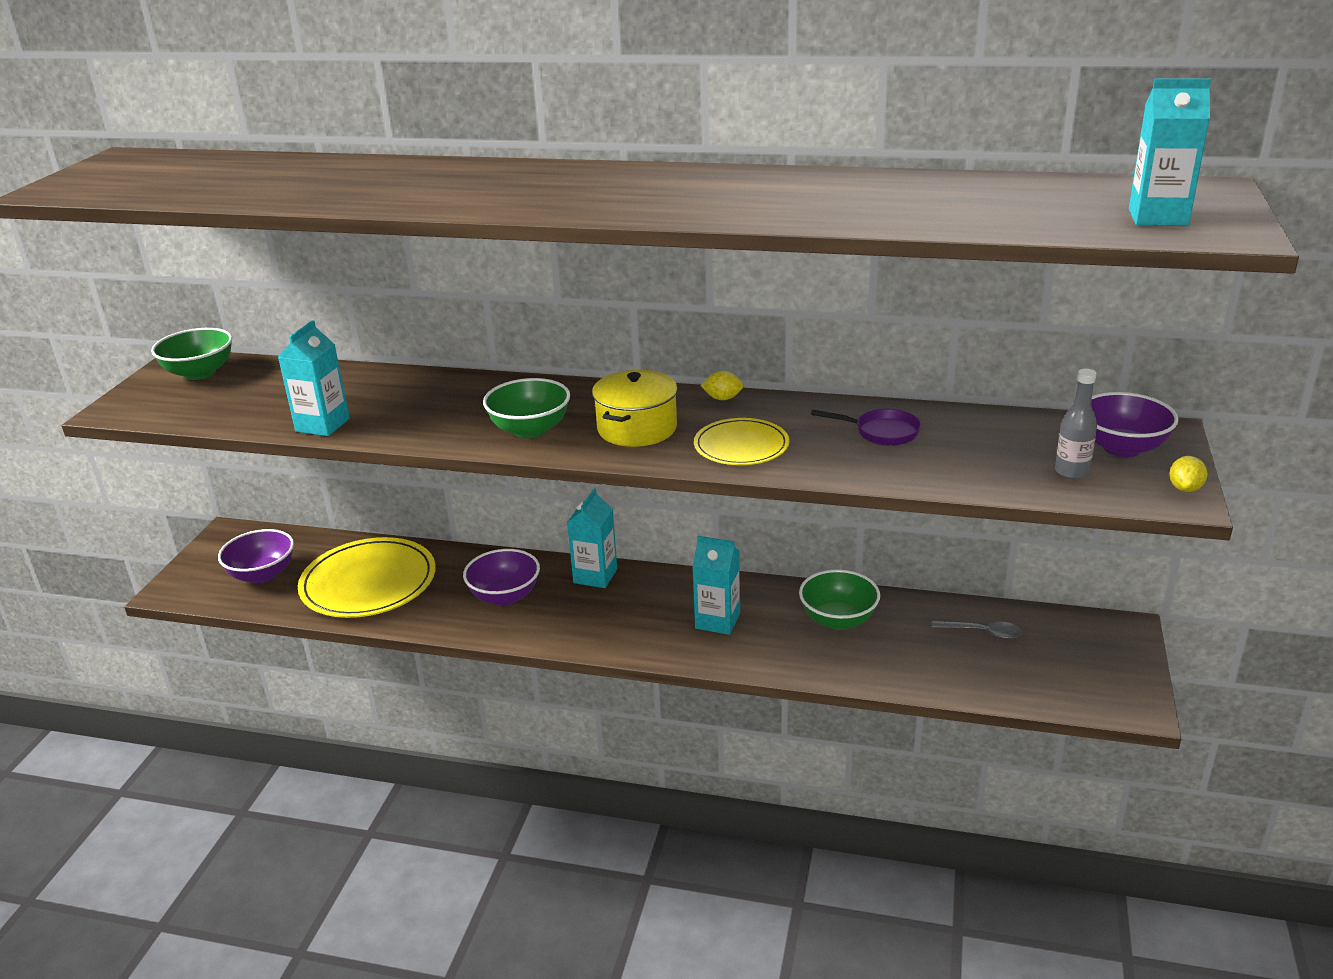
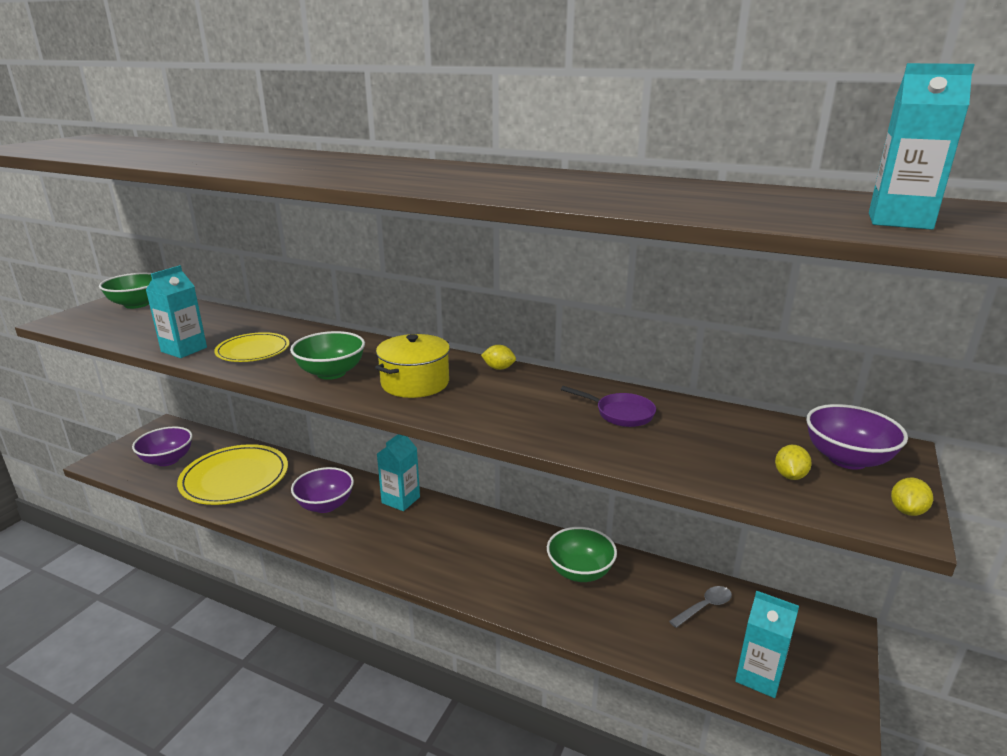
camera: 10 degrees right, 5 degrees down
(717, 621) = (479, 555): turquoise carton -> turquoise carton (759, 676)
(741, 446) = (492, 409): yellow plate -> yellow plate (253, 350)
(982, 632) = (704, 607): grey spoon -> grey spoon turned 60 degrees counterclockwise
(1071, 472) = (790, 476): grey bottle -> yellow lemon

